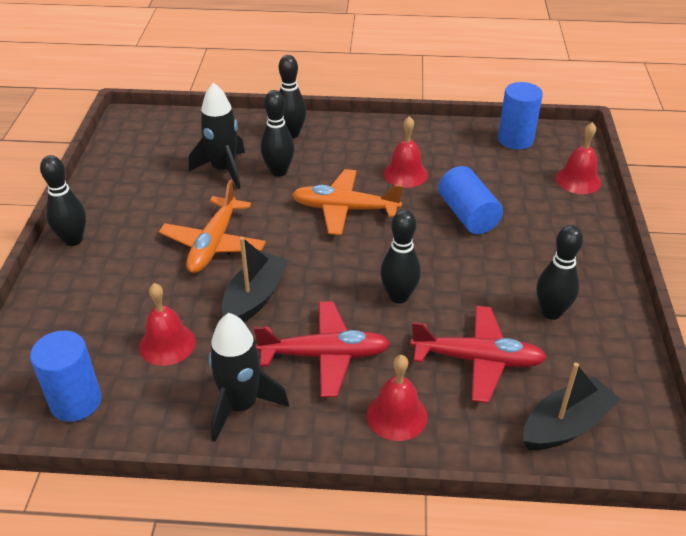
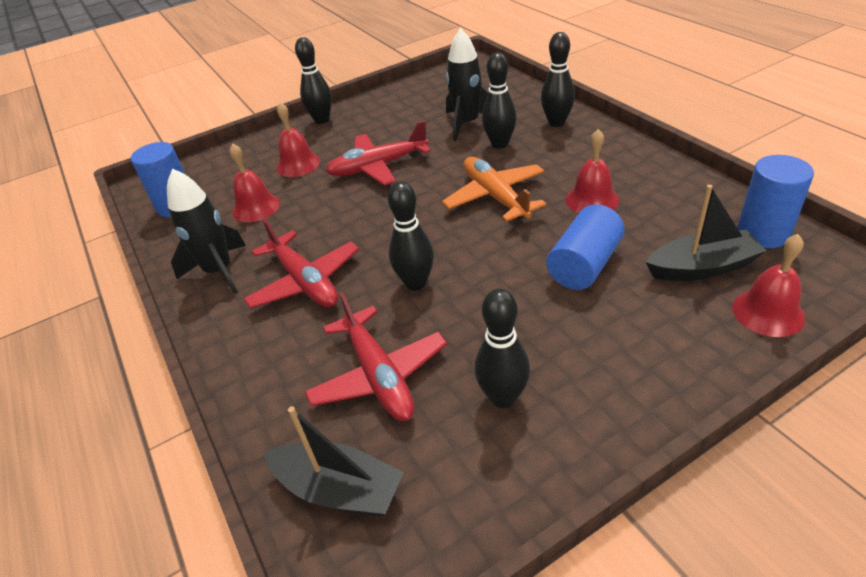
camera: 60 degrees right, 0 degrees up
(213, 244) = (377, 167): orange plane -> red plane
(255, 298) = (338, 215): black boat -> black boat (701, 268)
(396, 415) = (266, 357): red bell -> red bell (298, 164)

